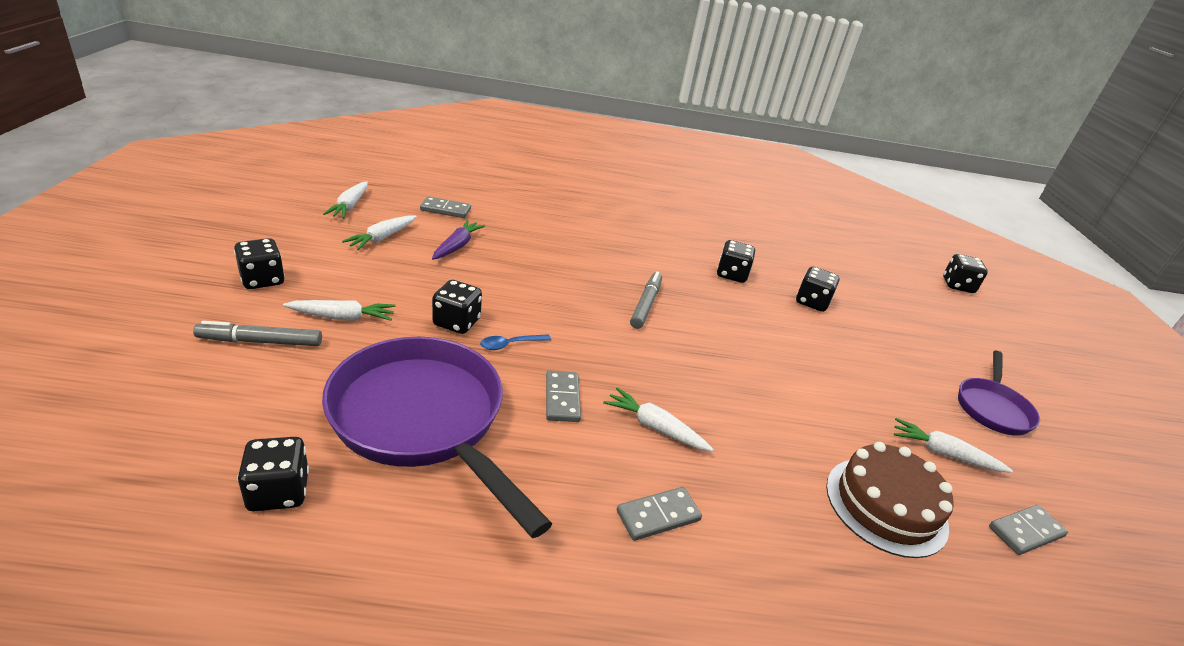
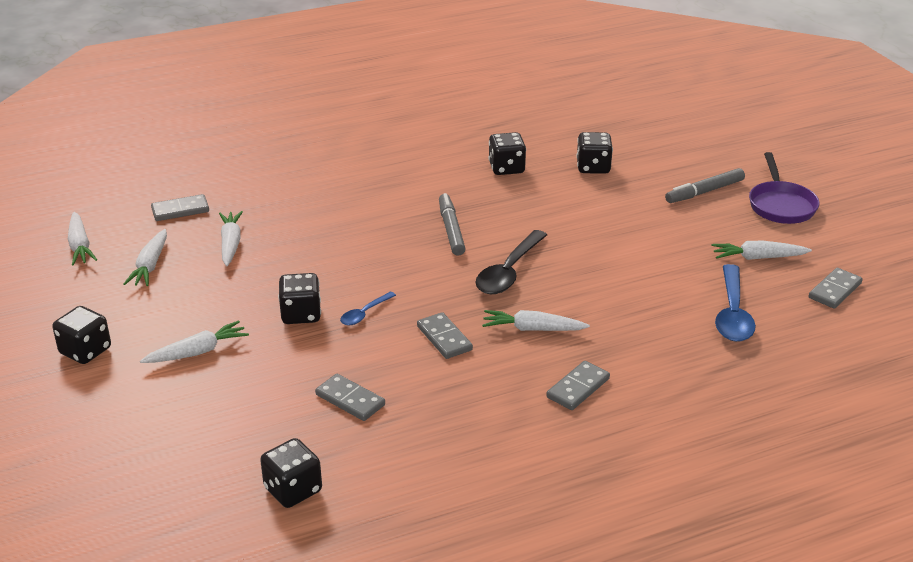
camera: 20 degrees left, 0 degrees up
(260, 341) = (150, 400): grey marker -> grey marker (704, 192)
(423, 420) = (350, 400): purple pan -> grey domino
(457, 246) = (230, 244): purple carrot -> white carrot
(671, 361) = (509, 271): none -> black spoon
(886, 505) = (732, 313): brown cake -> blue spoon
(957, 285) = (711, 97): black dice -> none

